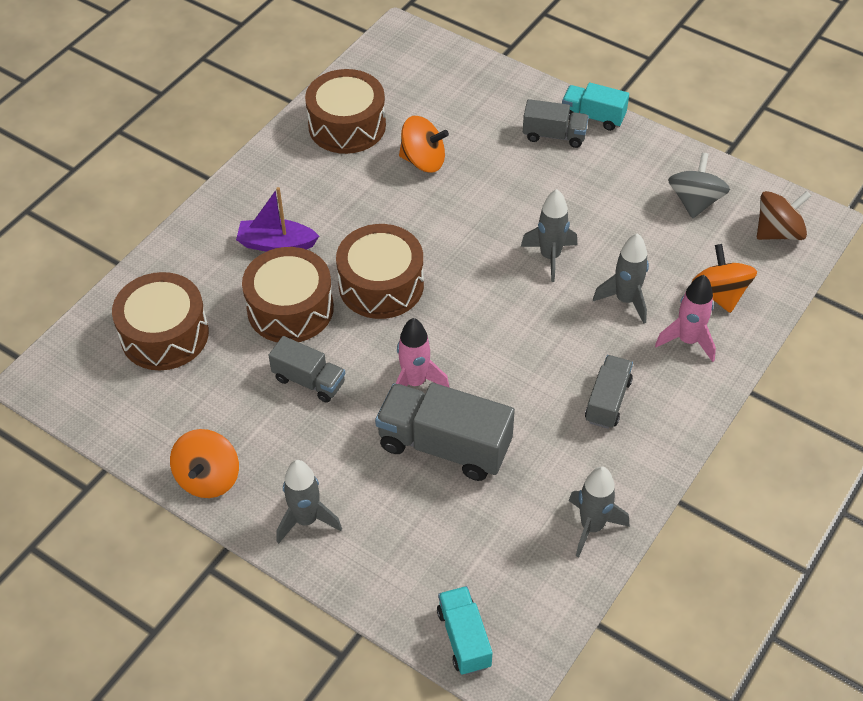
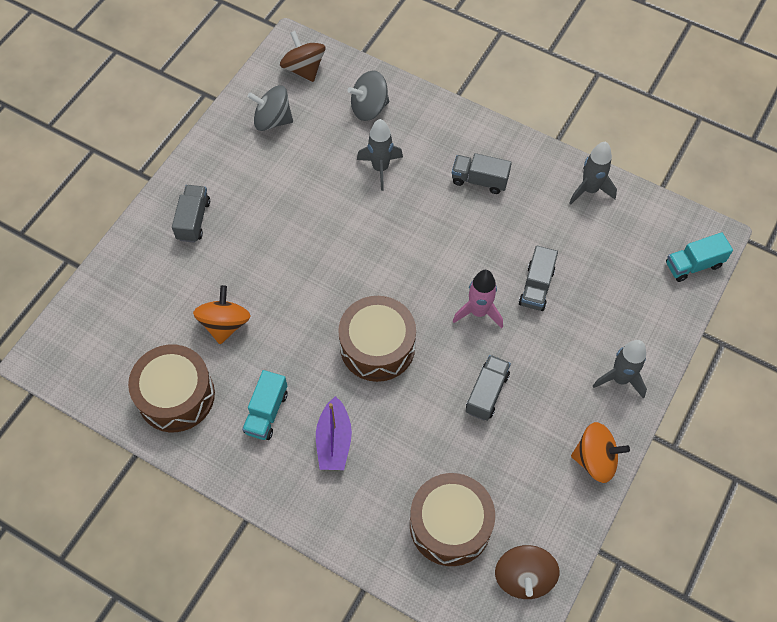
camera: 95 degrees left, 10 degrees up
(93, 393) = (524, 577): none -> brown spinning top
(290, 308) = (410, 418): brown drum -> none
(444, 446) = (536, 287): grey truck -> grey truck, size x0.58
(550, 257) = (338, 220): grey rocket -> none
(593, 117) = (170, 191): turquoise truck -> turquoise truck (266, 412)
(688, 340) = (417, 129): pink rocket -> none
(720, 294) = (369, 108): orange spinning top -> grey spinning top

